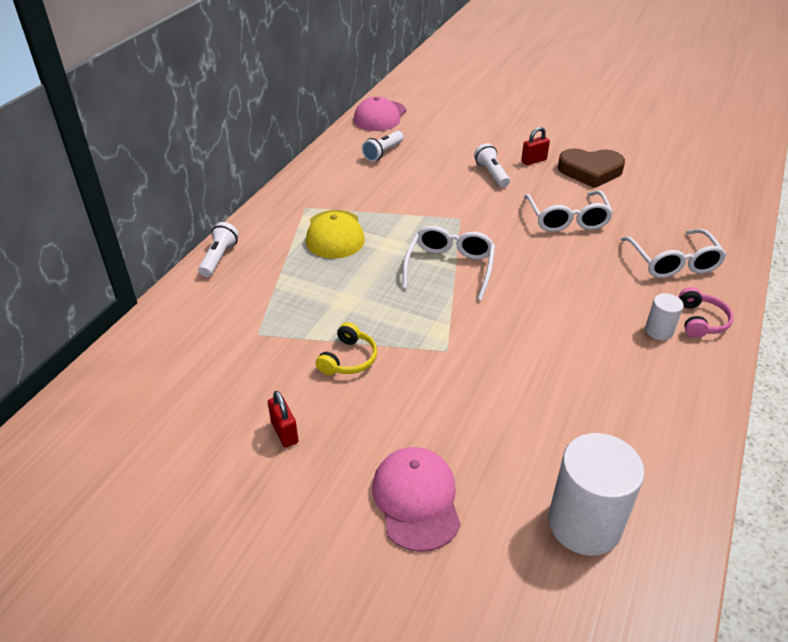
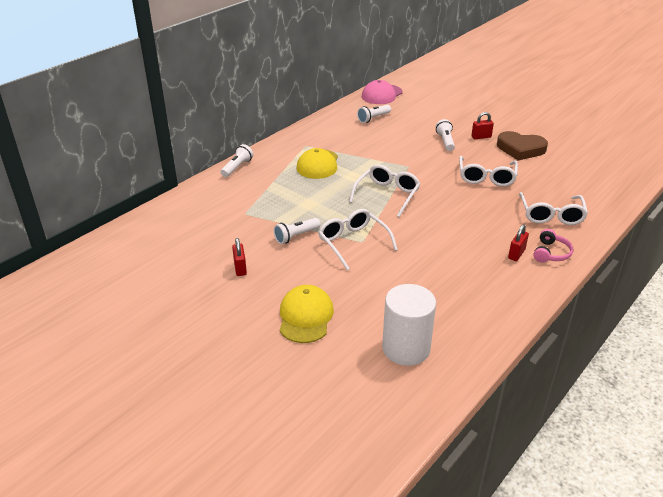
camera: 15 degrees right, 5 degrees down
(348, 359) = (296, 236): yellow headphones -> white flashlight
(416, 500) = (305, 316): pink cap -> yellow cap
(434, 354) = (353, 243): none -> white glasses
(659, 331) = (516, 254): white cylinder -> red padlock

